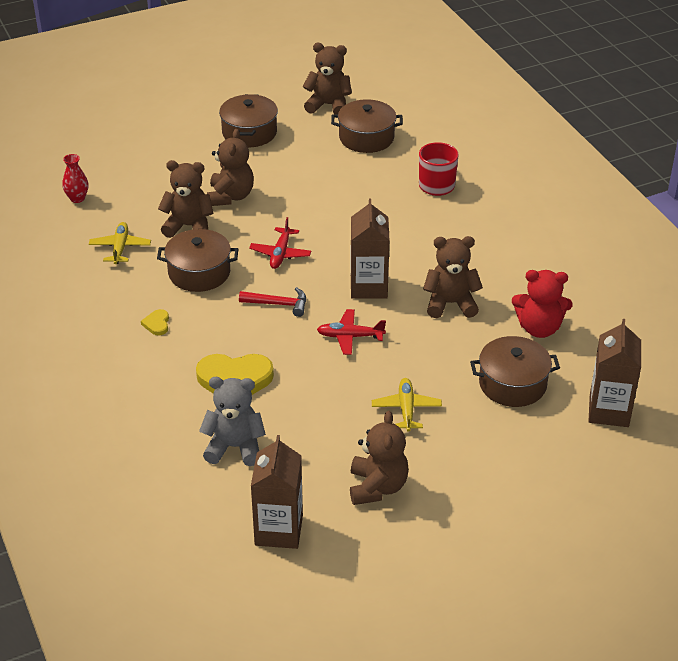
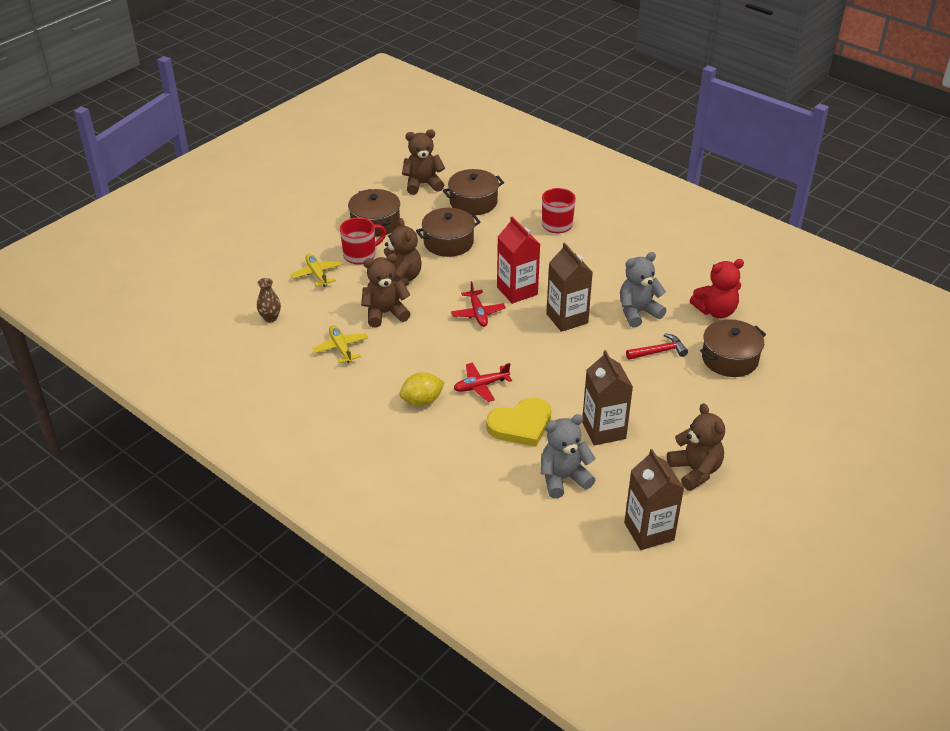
camera: 25 degrees left, 0 degrees up
(77, 198) = (270, 318): red vase -> brown vase
(157, 324) = (422, 401): yellow heart -> yellow lemon
(199, 272) = (424, 348): brown pot -> brown pot (448, 242)
(210, 161) = (361, 255): none -> red mug
(278, 304) = (508, 354): red hammer -> red hammer (659, 351)
(339, 242) = (517, 291): none -> red carton
(350, 336) = (583, 362): red plane -> red plane (481, 386)
(406, 409) = (669, 404): yellow plane -> yellow plane (317, 274)
(450, 303) = (638, 312): brown teddy bear -> grey teddy bear
(609, 411) = (810, 356): brown carton -> brown carton (603, 430)

